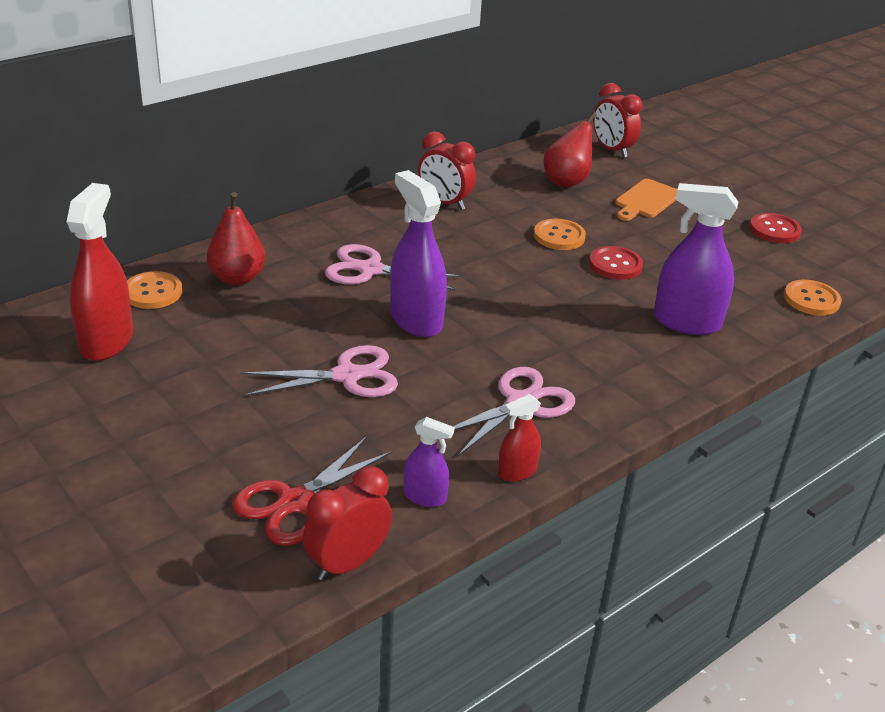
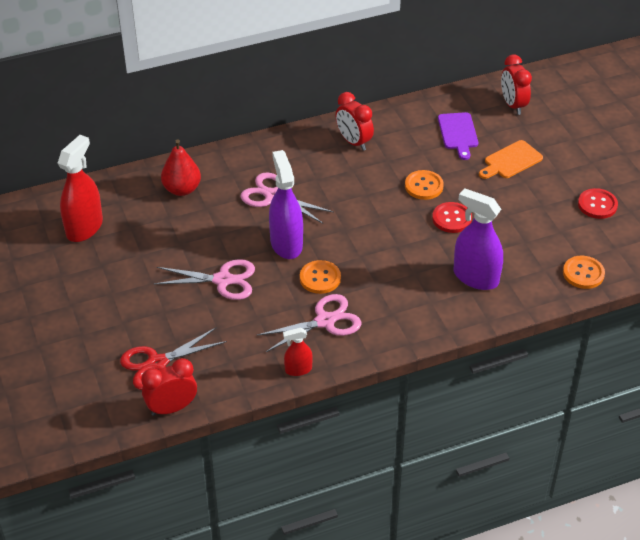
camera: 20 degrees right, 10 degrees up
(153, 292) = (124, 193): orange button -> orange button (320, 278)
(425, 497) = (234, 375): purple spray bottle -> none
(567, 181) = (458, 133): red pear -> purple cutting board

